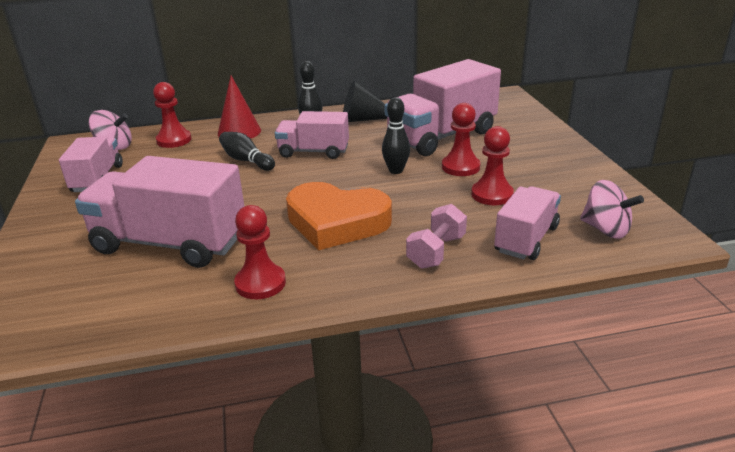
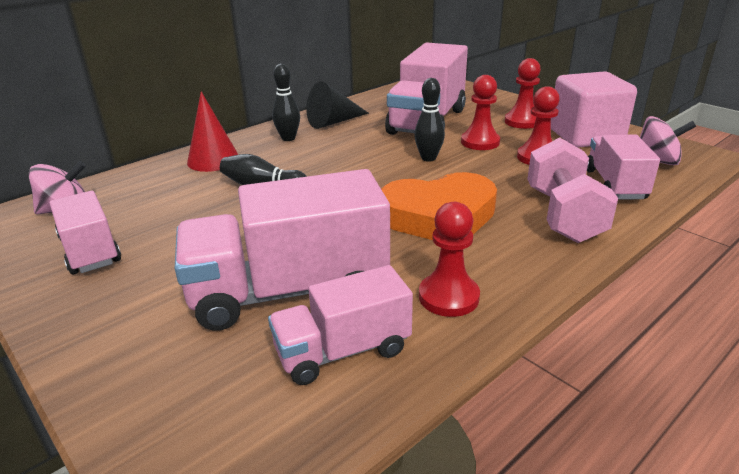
camera: 30 degrees left, 0 degrees up
(174, 140) = (141, 185): red pawn -> red pawn (522, 122)
(313, 152) = (324, 160): pink truck -> pink truck (342, 351)
(436, 252) = (563, 215): pink dumbbell -> pink dumbbell, size x1.53
(571, 186) = (585, 136): none -> pink cube

